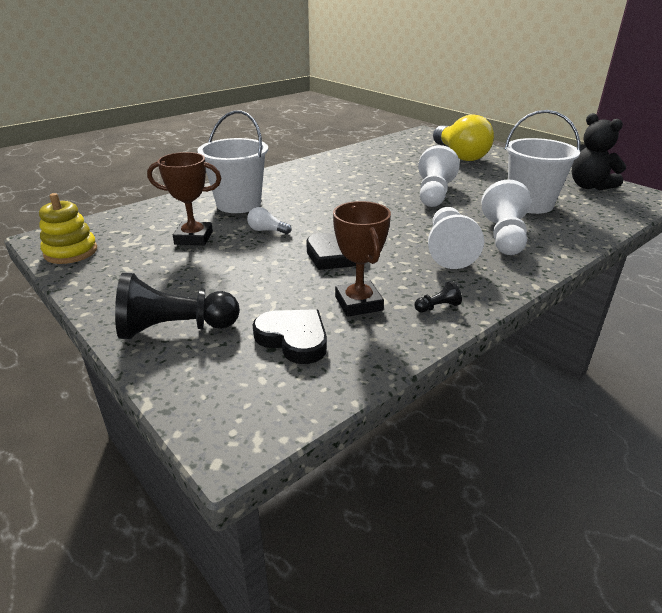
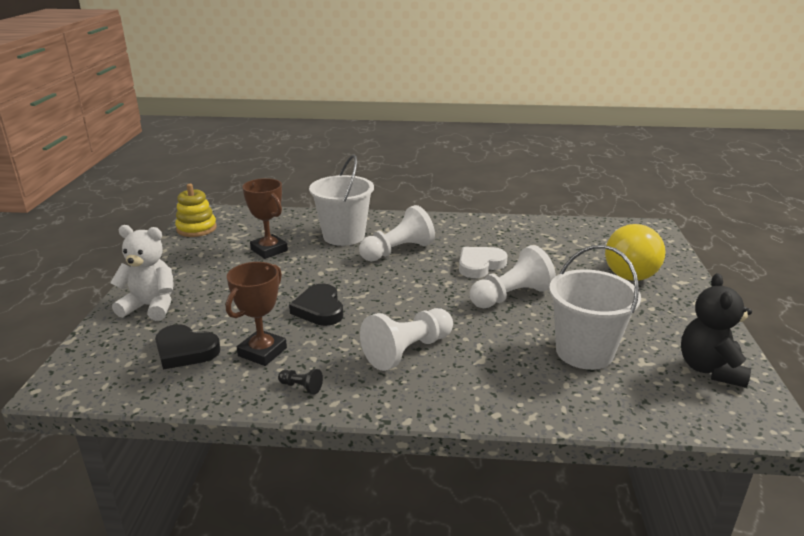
camera: 45 degrees right, 5 degrees down
(175, 329) = (151, 306): black pawn -> white teddy bear
(267, 230) = (319, 266): white light bulb -> none
(293, 339) = (185, 350): black heart -> black heart turned 120 degrees clockwise
(377, 185) = (480, 265): none -> white heart
(504, 236) = (481, 367): white pawn -> white pawn (397, 251)

